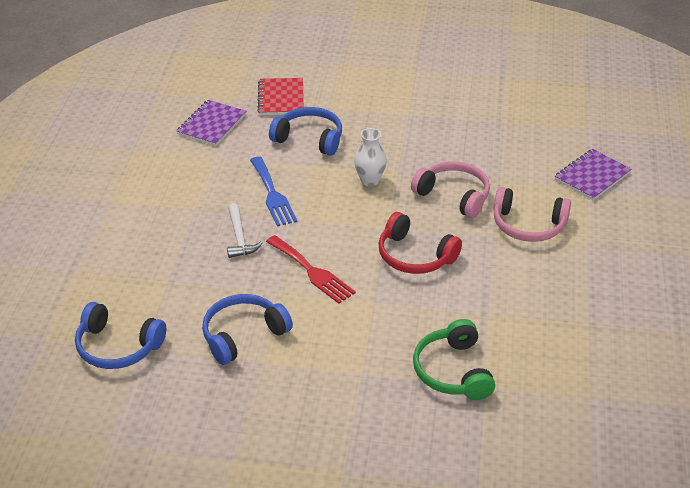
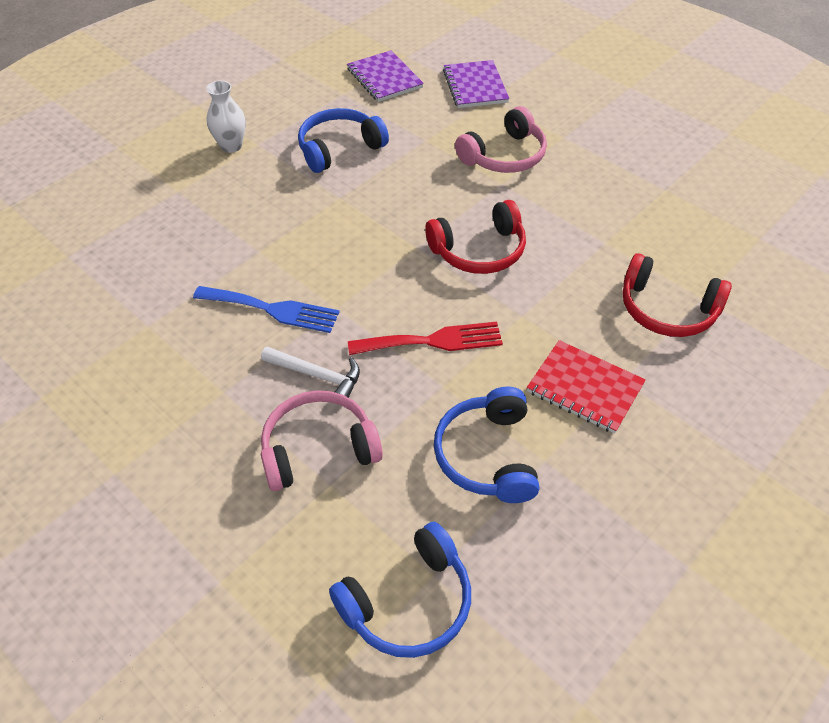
camera: 55 degrees left, 10 degrees up
(212, 124) = (87, 300): purple notebook -> purple notebook (384, 78)
(281, 98) = (115, 219): red notebook -> red notebook (585, 388)
(309, 139) = (212, 233): blue headphones -> blue headphones (339, 148)
(370, 180) = (332, 223): white vase -> white vase (231, 146)
(453, 371) = (667, 309): green headphones -> red headphones
(454, 196) = (416, 179): pink headphones -> pink headphones (318, 449)

